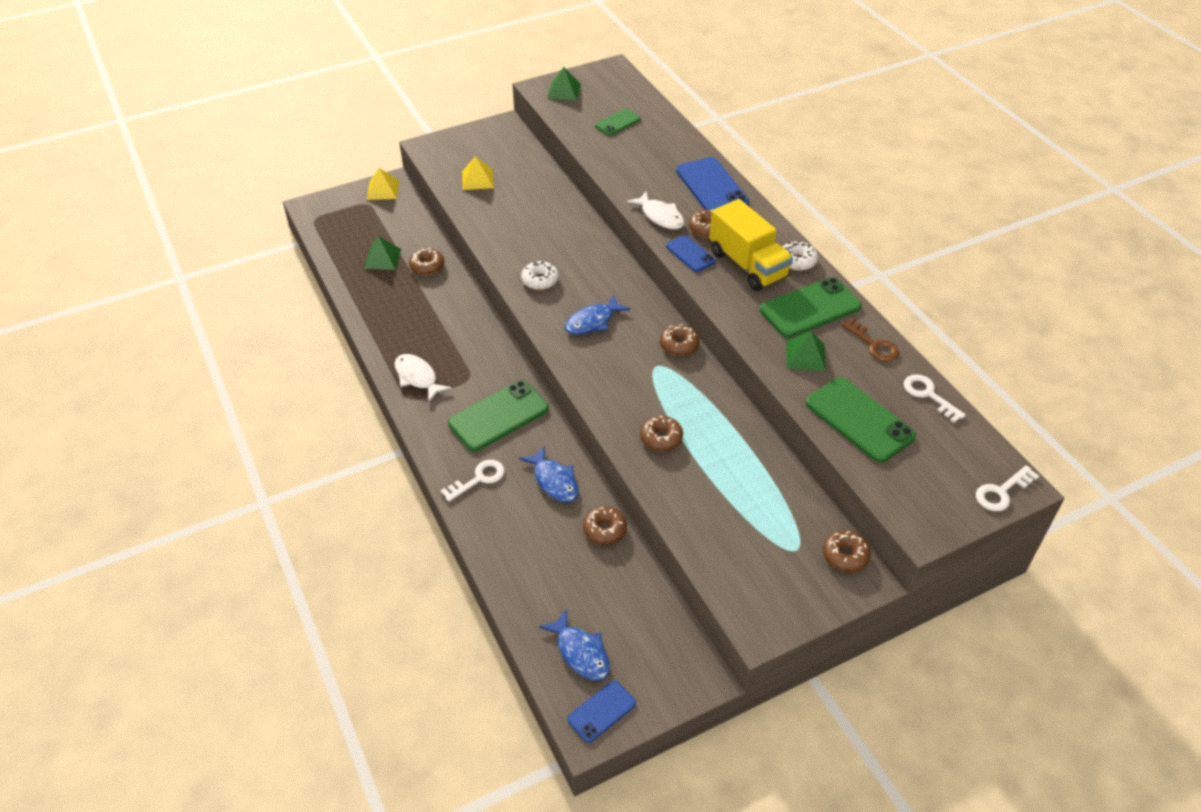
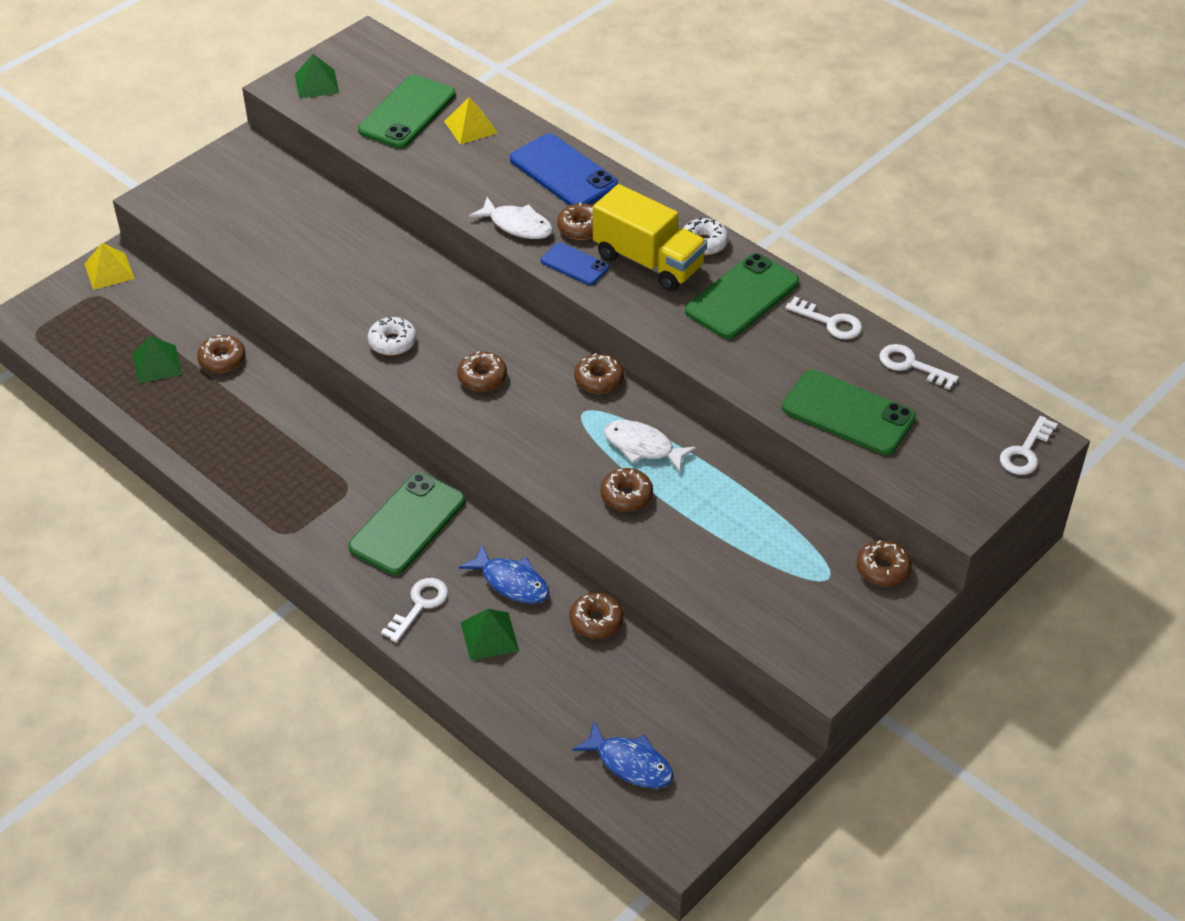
camera: 20 degrees left, 0 degrees up
(417, 377) = (282, 504): white fish -> white fish (642, 447)
(477, 179) = (246, 228): yellow pyramid -> yellow pyramid (470, 127)
(592, 321) = (482, 377): blue fish -> brown donut
(601, 711) = (681, 817): blue phone -> none
(617, 122) = (407, 112): green phone -> green phone, size x1.77
(805, 356) = (760, 355): green pyramid -> green pyramid (489, 636)
(874, 345) = (830, 322): brown key -> white key

